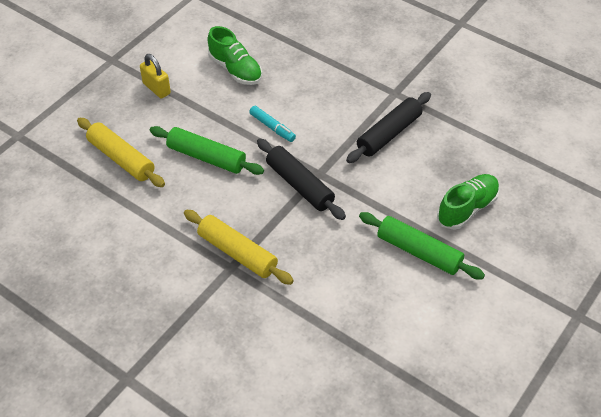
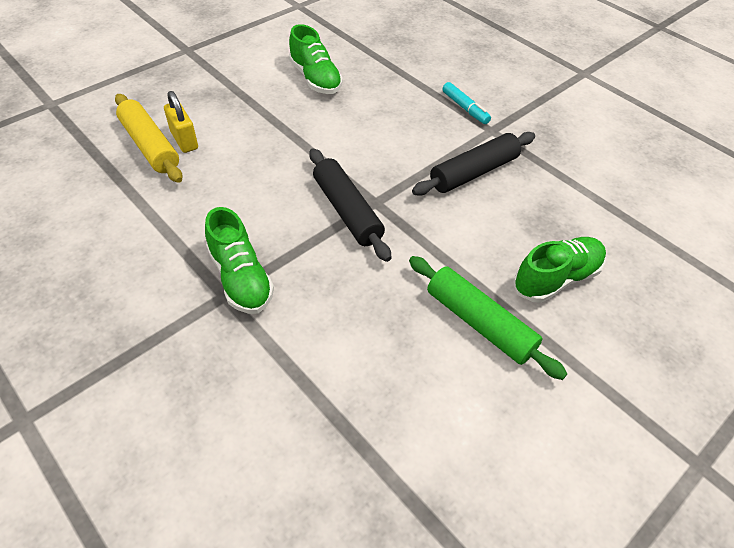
camera: 10 degrees right, 0 degrees up
(156, 88) = (222, 83): yellow padlock -> yellow padlock (184, 140)
(206, 157) = (247, 161): green rolling pin -> none
(237, 253) = (241, 278): yellow rolling pin -> green shoe
(272, 127) = (336, 143): turquoise marker -> turquoise marker (465, 108)

